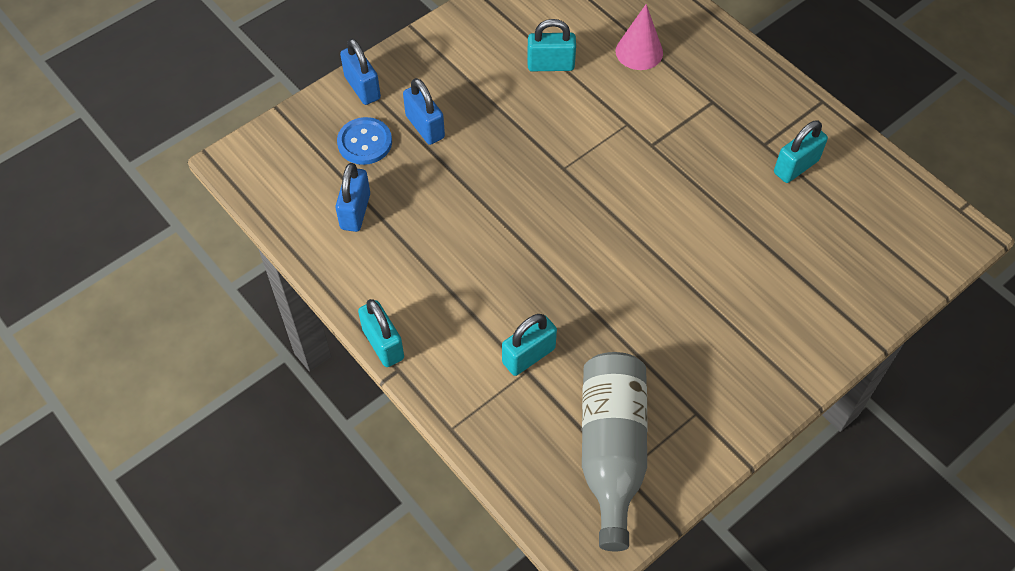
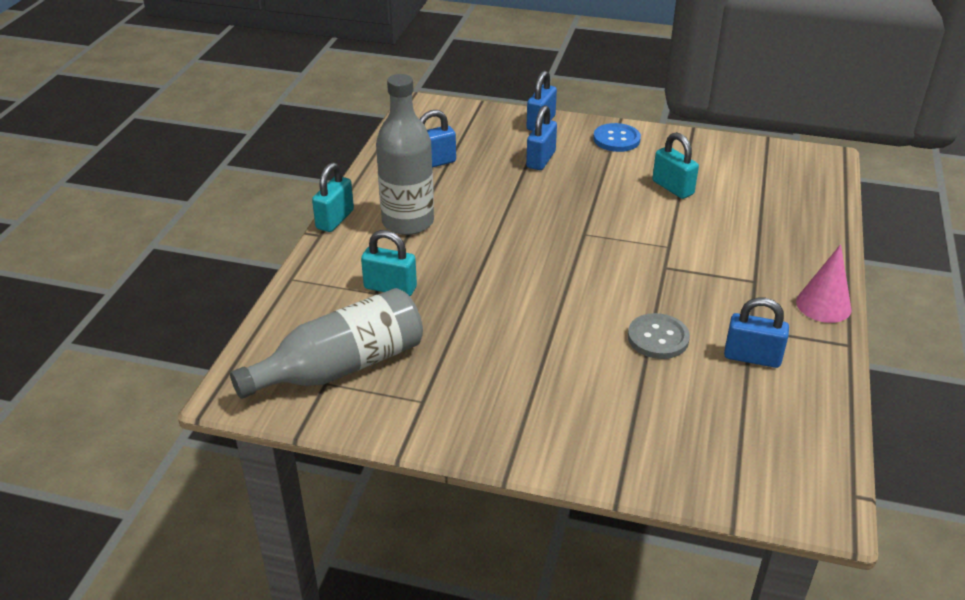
camera: 55 degrees right, 20 degrees down
(365, 142) = (496, 143): blue button -> blue button (616, 139)
(438, 287) = (408, 222): none -> grey bottle
(639, 51) = (748, 223): pink cone -> pink cone (823, 305)
(734, 208) = (658, 338): none -> grey button
(796, 167) = (752, 357): turquoise padlock -> blue padlock

